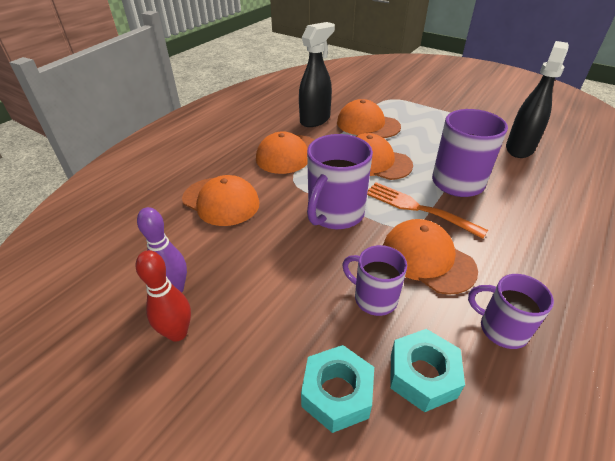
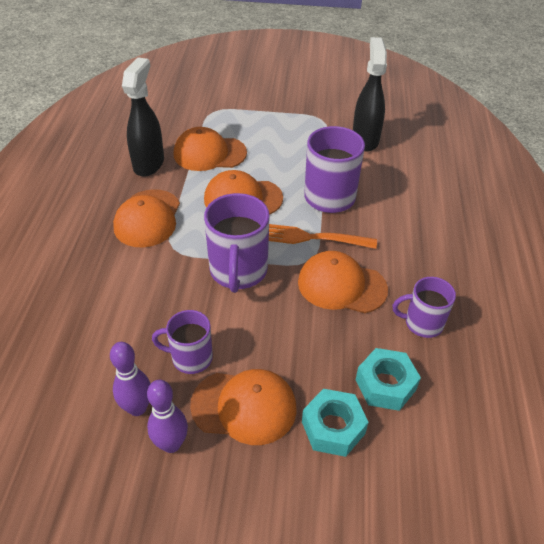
camera: 30 degrees left, 5 degrees up
(177, 333) = (171, 444): red bowling pin -> purple bowling pin
(221, 201) = (114, 300): orange cap -> orange cap (244, 406)
(374, 298) = (318, 339): purple mug -> purple mug (190, 357)

